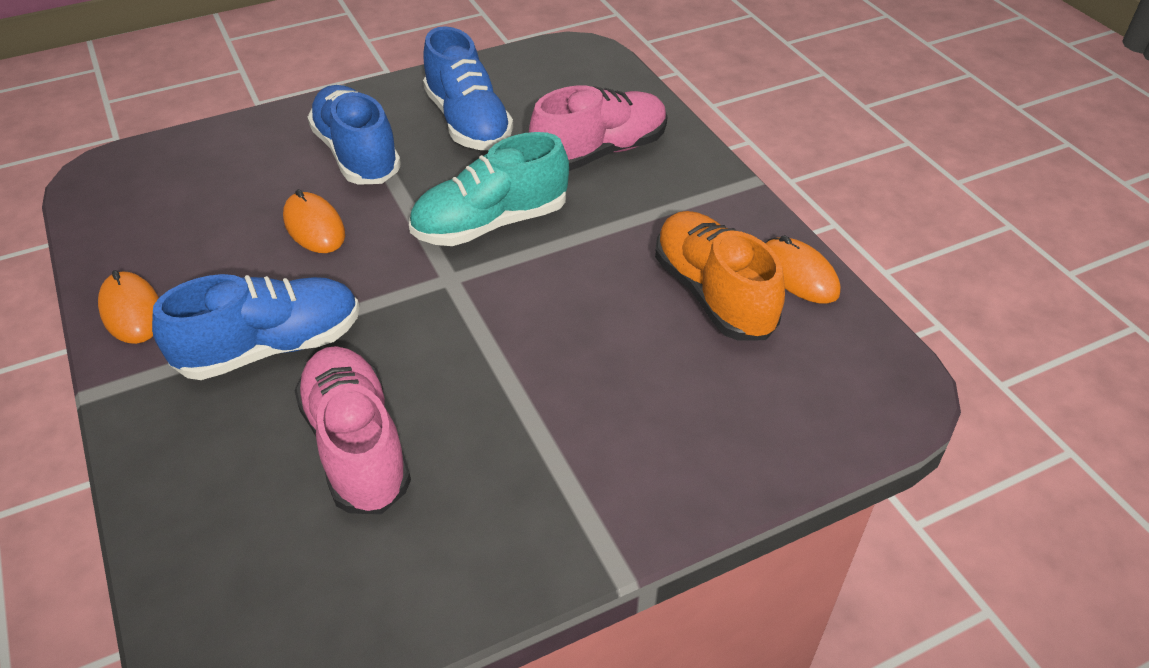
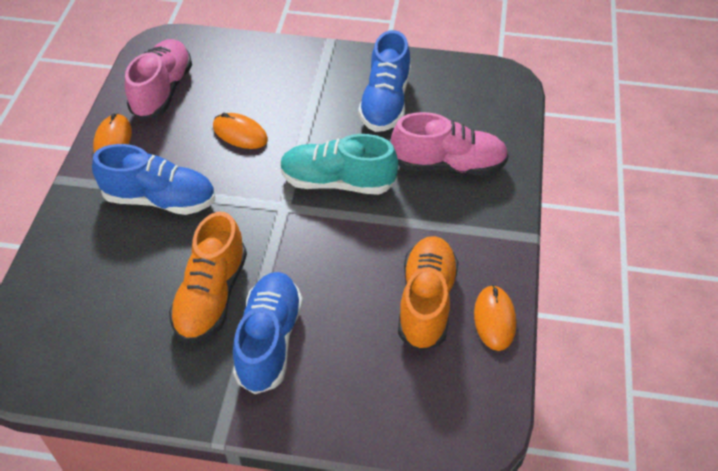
camera: 35 degrees right, 5 degrees up
(314, 226) = (240, 133): orange mouse -> orange mouse turned 60 degrees counterclockwise
(357, 154) = (302, 95): blue shoe -> blue shoe (269, 341)
(357, 445) = (155, 282): pink shoe -> pink shoe (162, 91)
(452, 421) = (211, 296): none -> orange shoe

